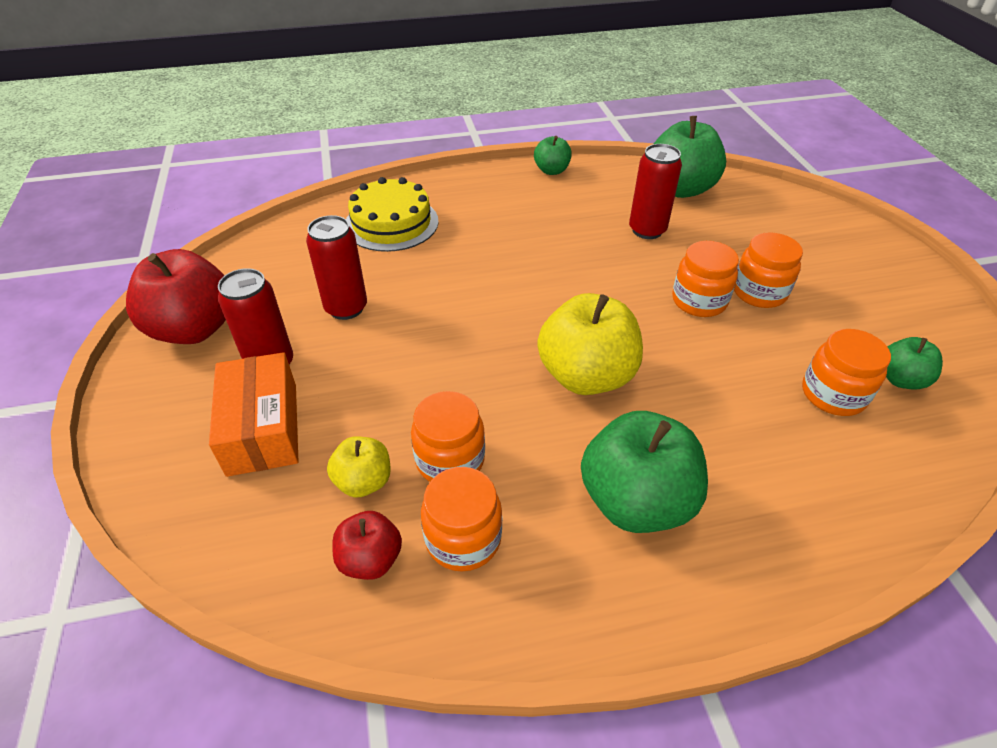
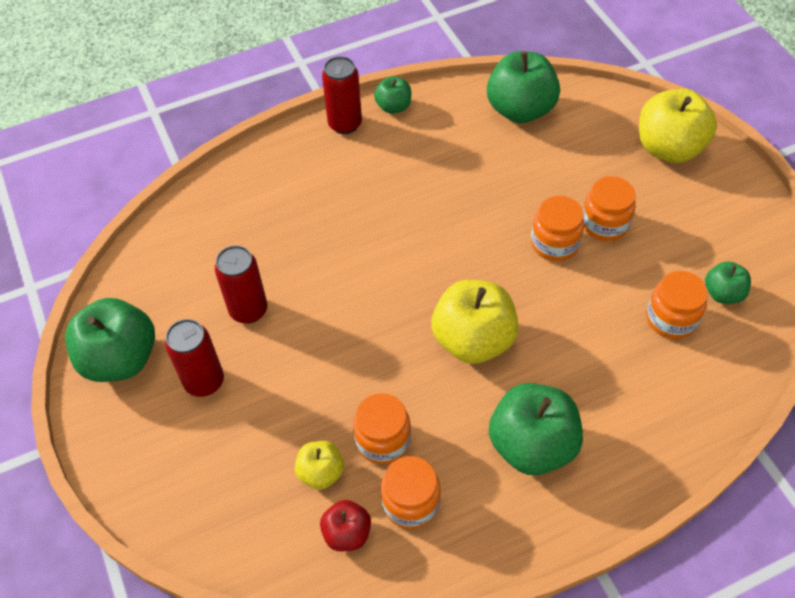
camera: 10 degrees left, 10 degrees up
(194, 329) = (120, 359): red apple -> green apple
(263, 428) = (222, 443): orange box -> none
(391, 223) = (257, 203): yellow cake -> none
(647, 230) = (497, 168): red can -> red can (345, 124)
(838, 239) = (668, 148): none -> yellow apple

